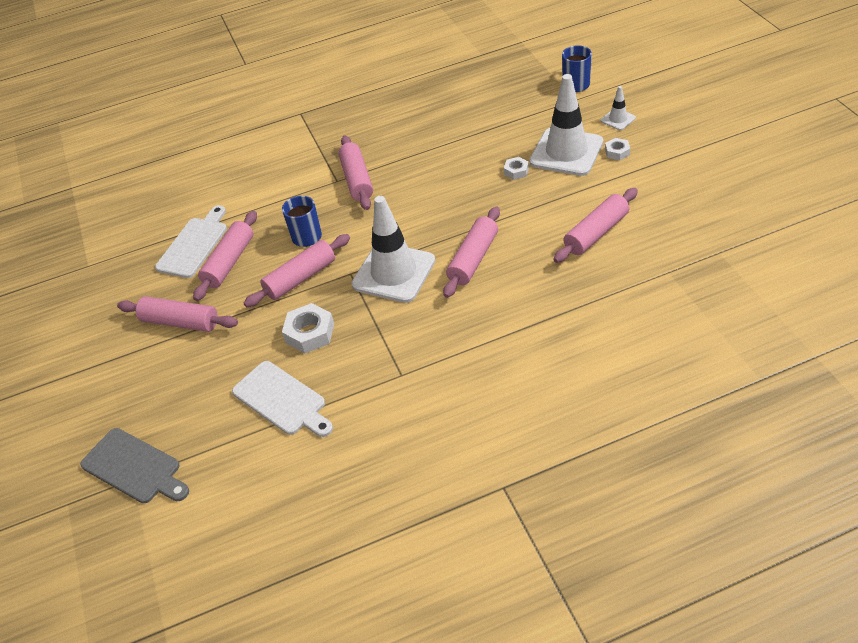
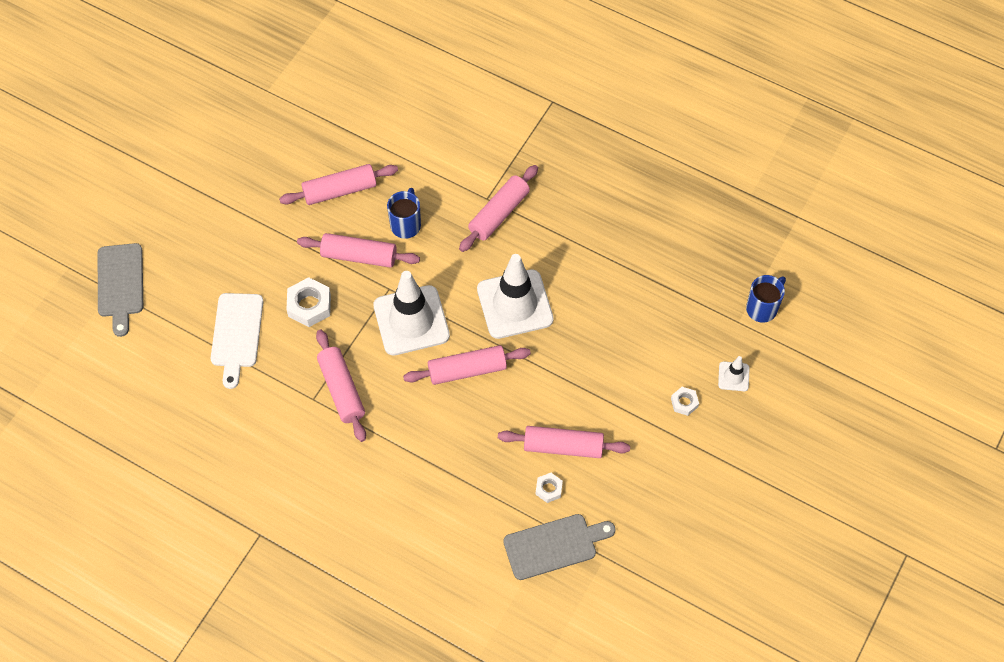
camera: 45 degrees right, 15 degrees up
(180, 322) = (258, 206): pink rolling pin -> pink rolling pin (341, 390)
(194, 245) = (340, 149): white cutting board -> none
(516, 171) = (599, 334): white nut -> white nut (548, 489)
(566, 152) = (654, 360): white traffic cone -> white traffic cone (515, 304)
(684, 278) = (554, 545): none -> grey cutting board

